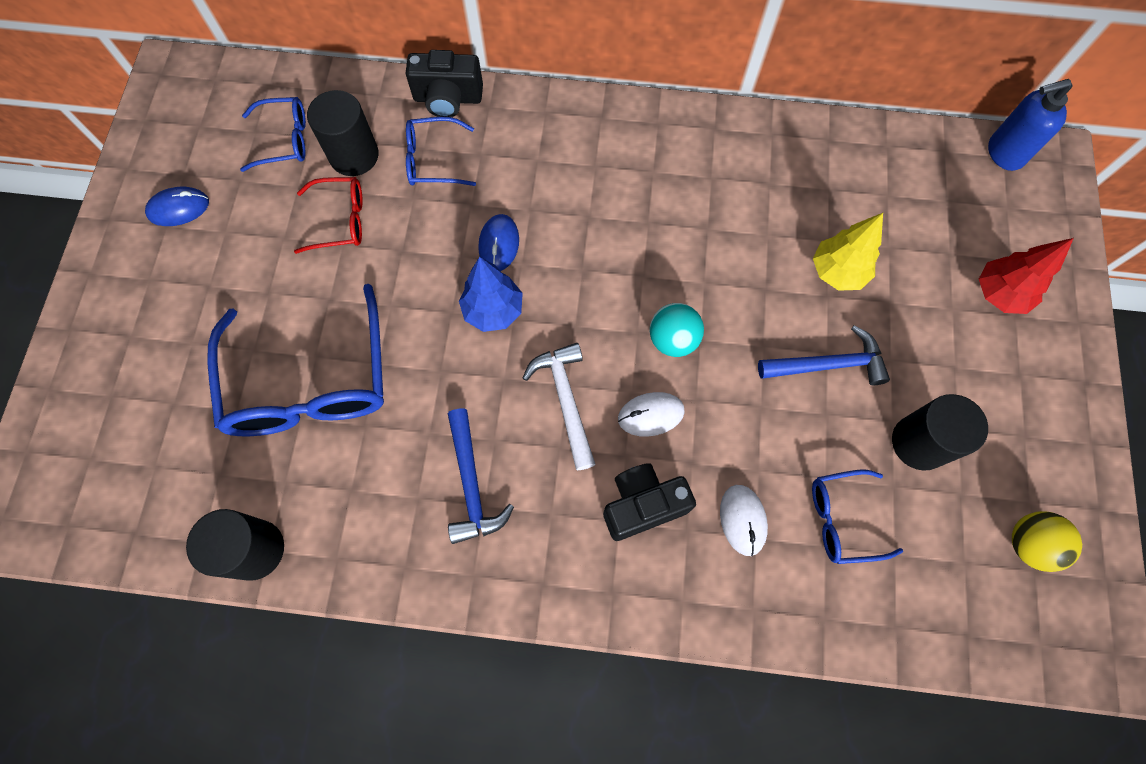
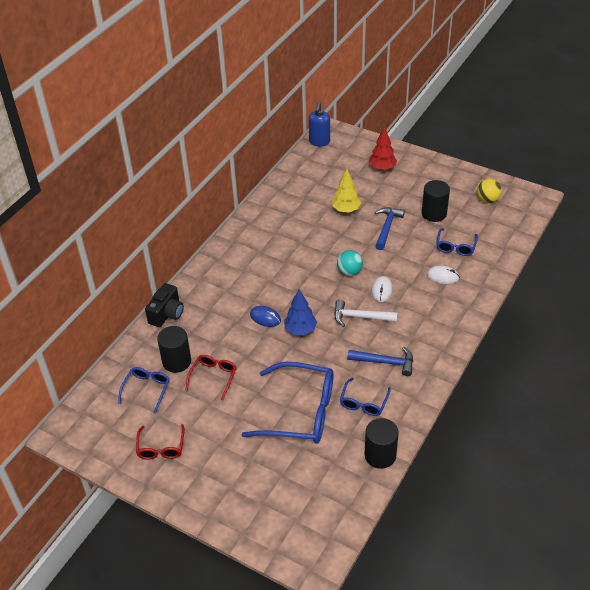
camera: 65 degrees left, 25 degrees down
(179, 208) = (161, 448): blue mouse -> red glasses
(433, 160) = (200, 330): blue glasses -> blue glasses (363, 403)
(643, 505) = (422, 306): black camera -> none

